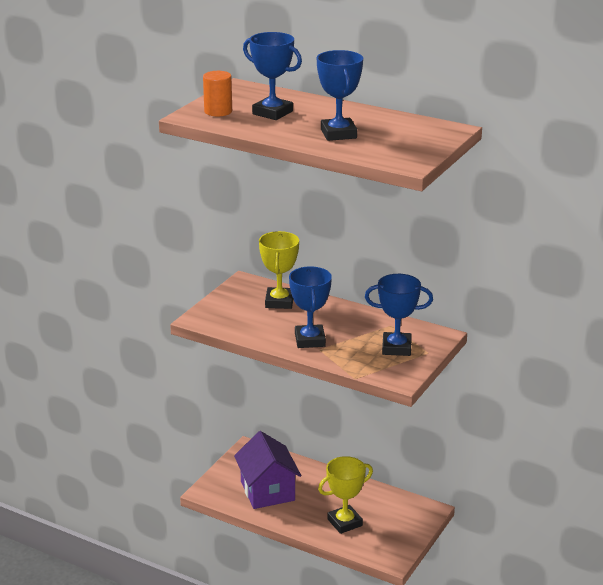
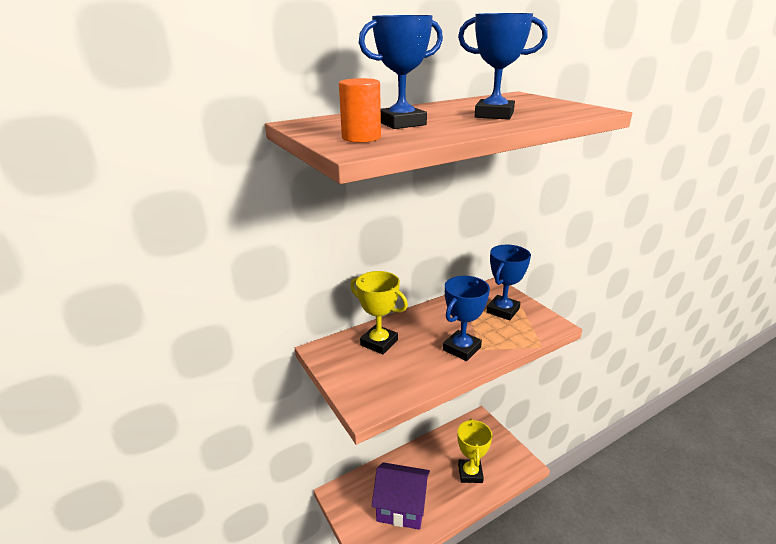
camera: 60 degrees left, 0 degrees up
(310, 340) = (461, 349): blue trophy -> blue trophy turned 75 degrees counterclockwise

